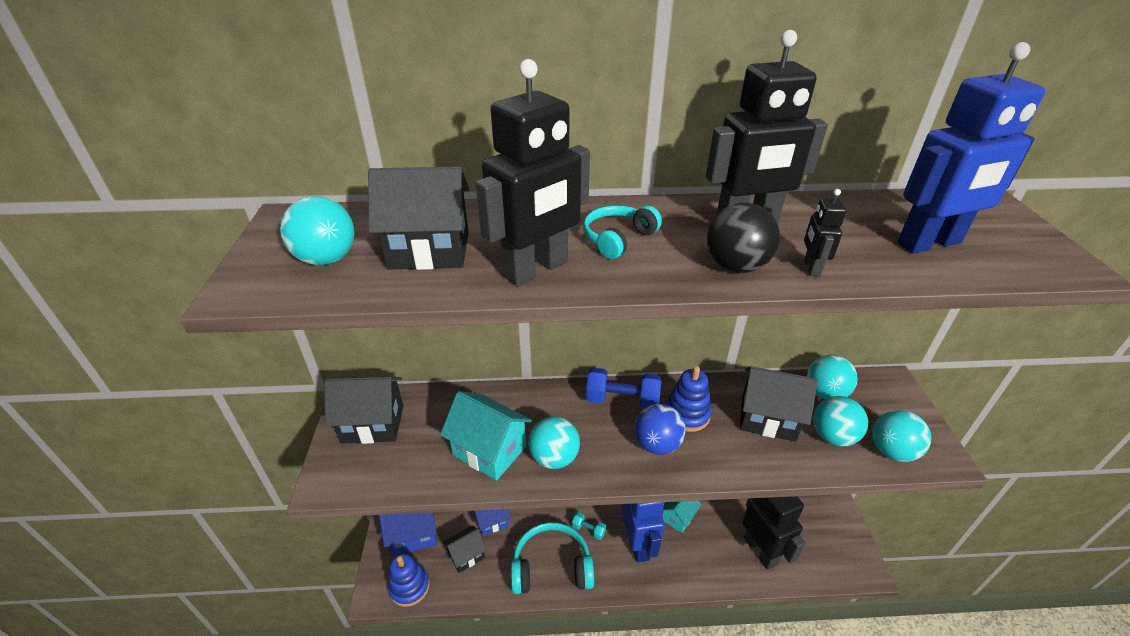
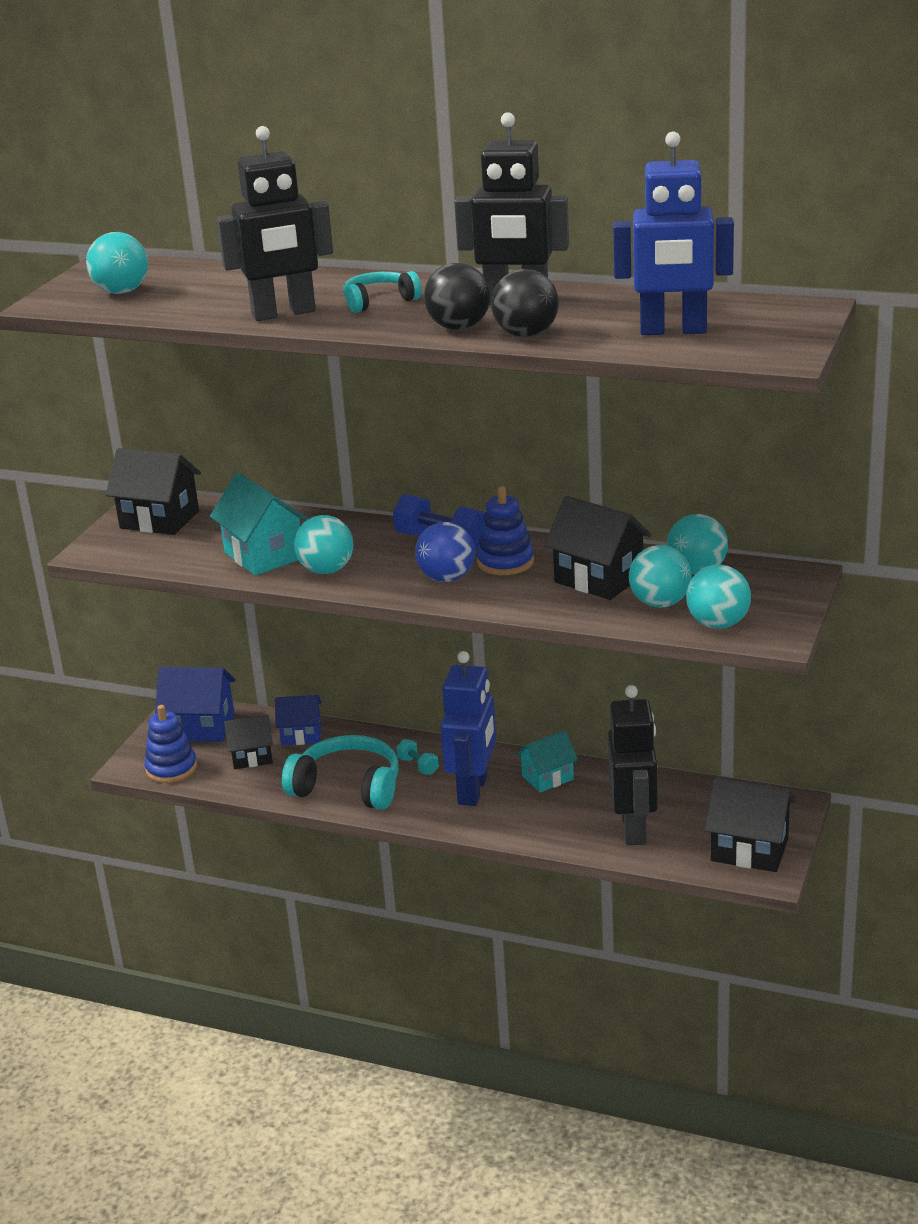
camera: 25 degrees right, 10 degrees down
(429, 250) = (208, 294): black house -> black house (749, 849)
(811, 268) = (526, 335): black robot -> black ball

